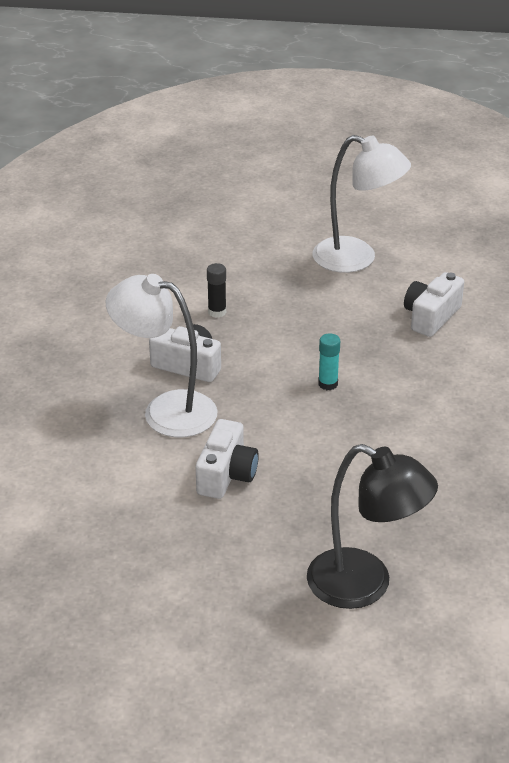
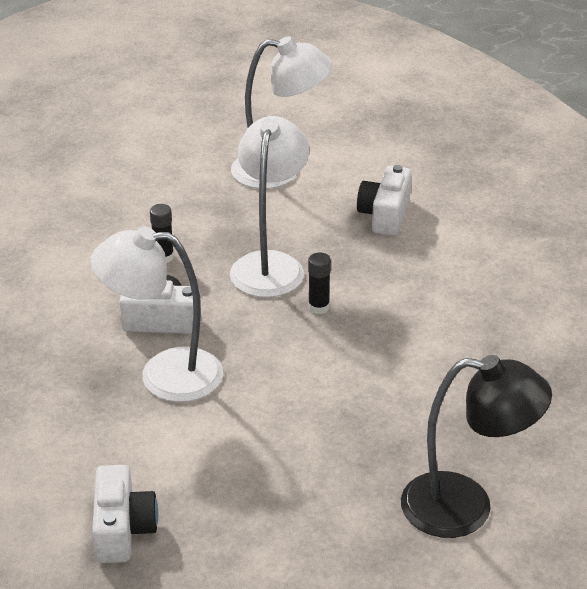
camera: 20 degrees left, 0 degrees up
(226, 475) = (264, 428): white camera -> white camera (122, 529)
(305, 338) = (270, 264): none -> white lamp
(328, 384) = (318, 307): turquoise glue stick -> black glue stick

